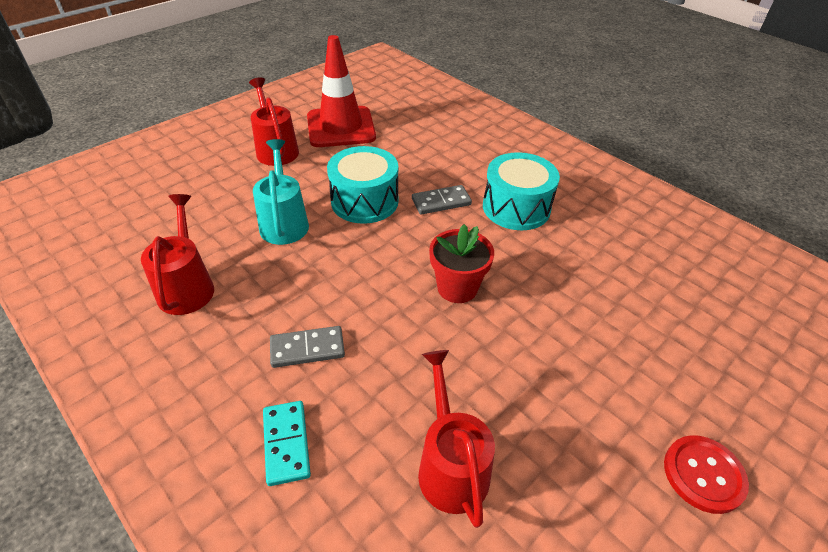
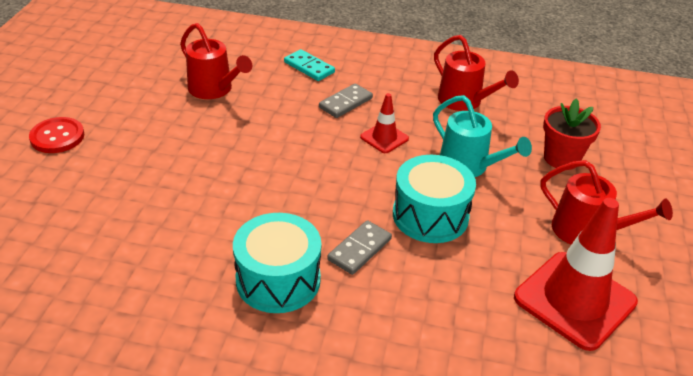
camera: 145 degrees right, 5 degrees down
(319, 282) = (384, 138): none -> red traffic cone
(457, 288) = (279, 176): red flower pot -> red flower pot (561, 158)

